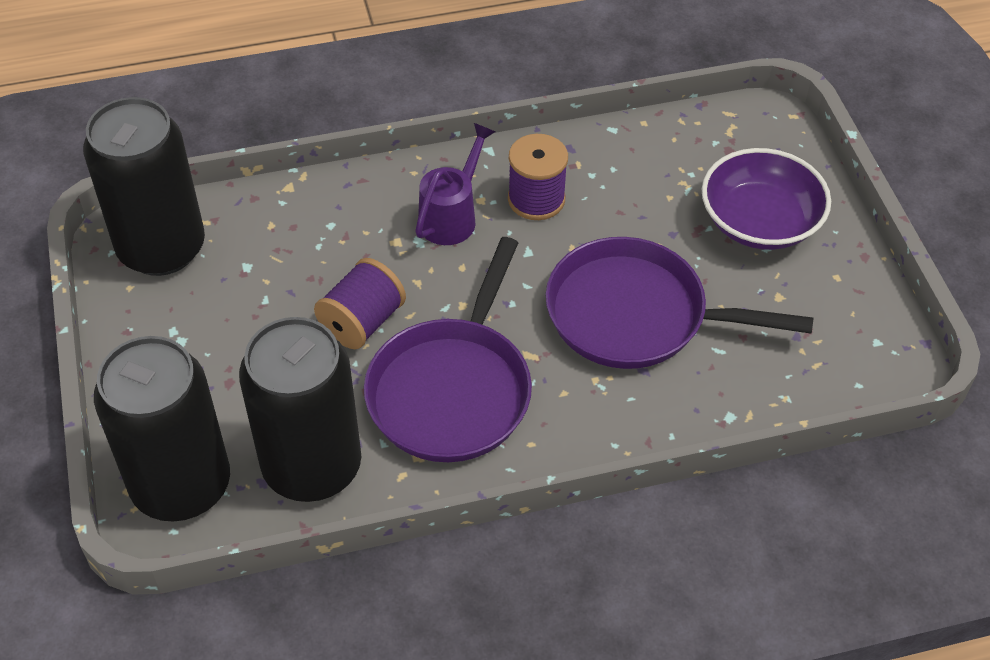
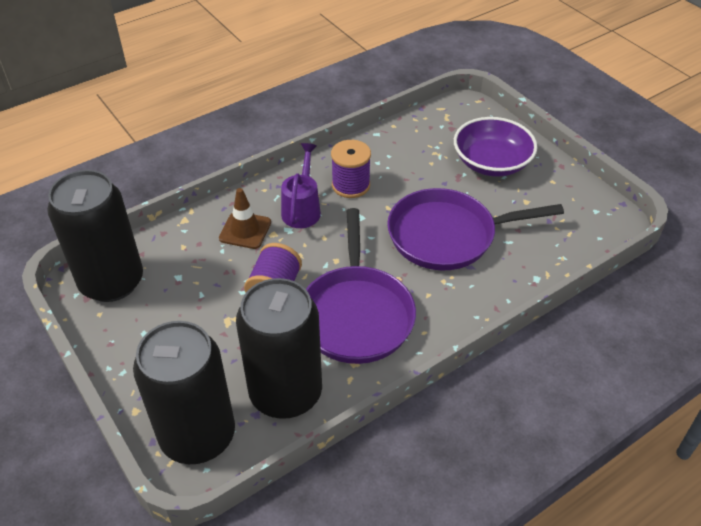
camera: 20 degrees left, 5 degrees down
(361, 225) = (245, 230): none -> brown traffic cone

